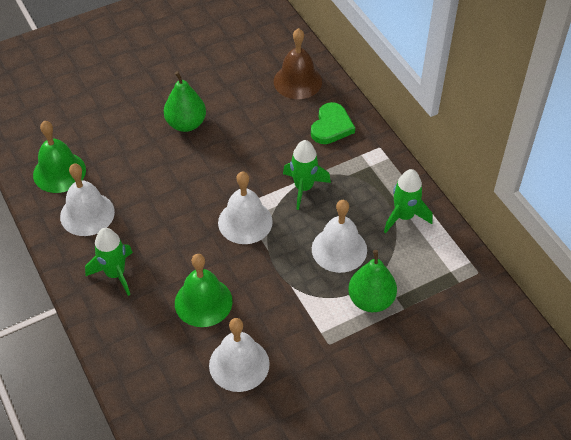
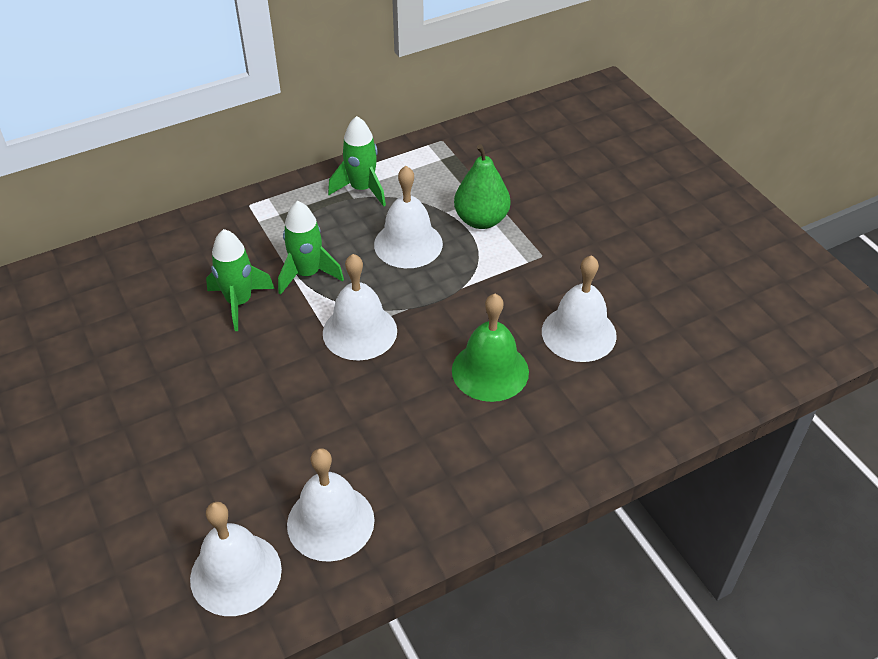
camera: 90 degrees left, 5 degrees down
(59, 172) = (236, 573): green bell -> white bell
(115, 274) = (446, 473): green rocket -> green rocket (239, 302)
(186, 124) = (162, 404): green pear -> none
(297, 81) = (108, 279): brown bell -> none
(331, 126) = (203, 246): green heart -> none

